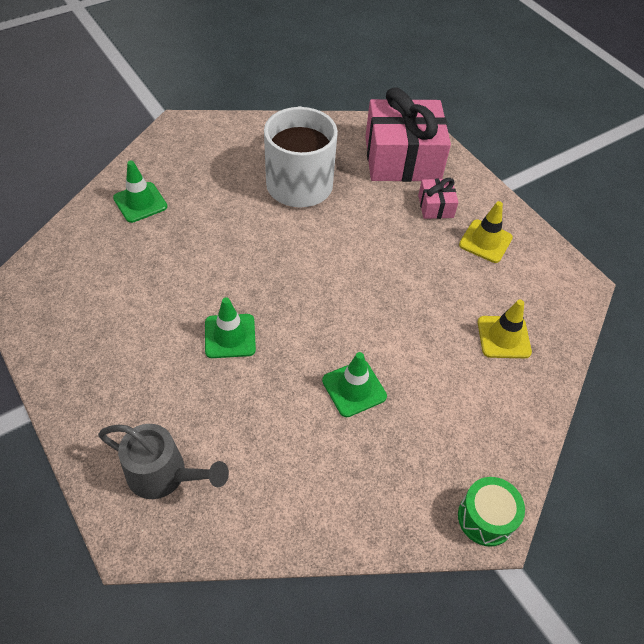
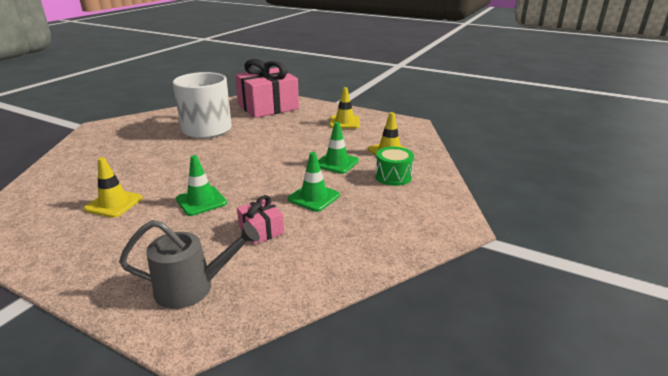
camera: 25 degrees left, 25 degrees down
(140, 202) = (84, 162): green traffic cone -> green traffic cone (336, 163)
(143, 298) = (114, 203): none -> yellow traffic cone
(435, 206) = (303, 118): pink gift -> pink gift (261, 230)
(485, 518) = (452, 223): green drum -> green drum (393, 176)

